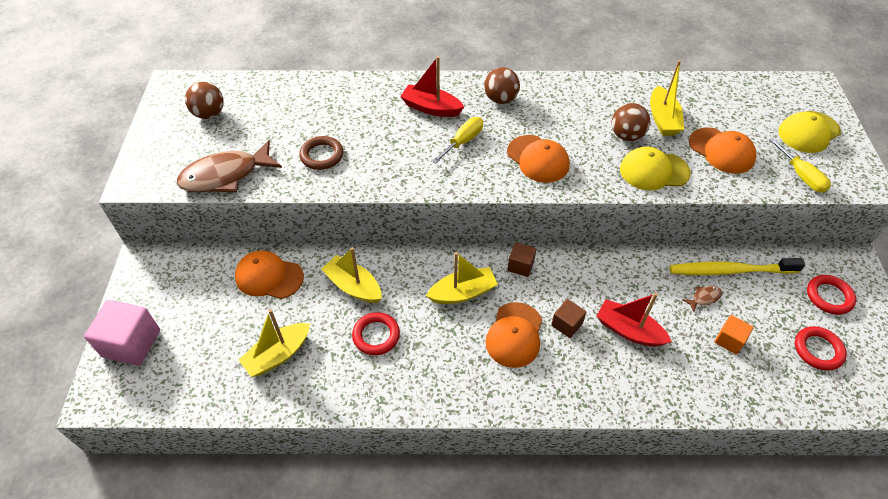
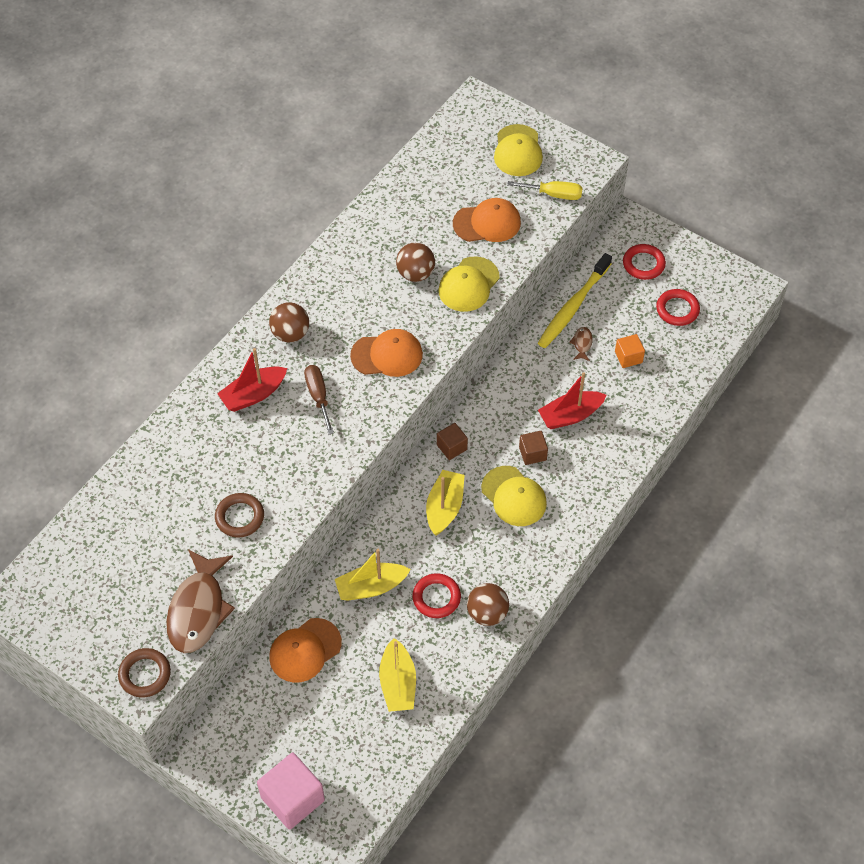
camera: 55 degrees left, 5 degrees up
(151, 176) = (145, 674): none -> brown ring
(209, 114) = (93, 586): brown ball -> brown ball (487, 613)
(463, 141) = (318, 396): yellow screwdriver -> brown screwdriver
(514, 335) = (514, 496): orange cap -> yellow cap
(662, 119) = (420, 234): yellow boat -> none

